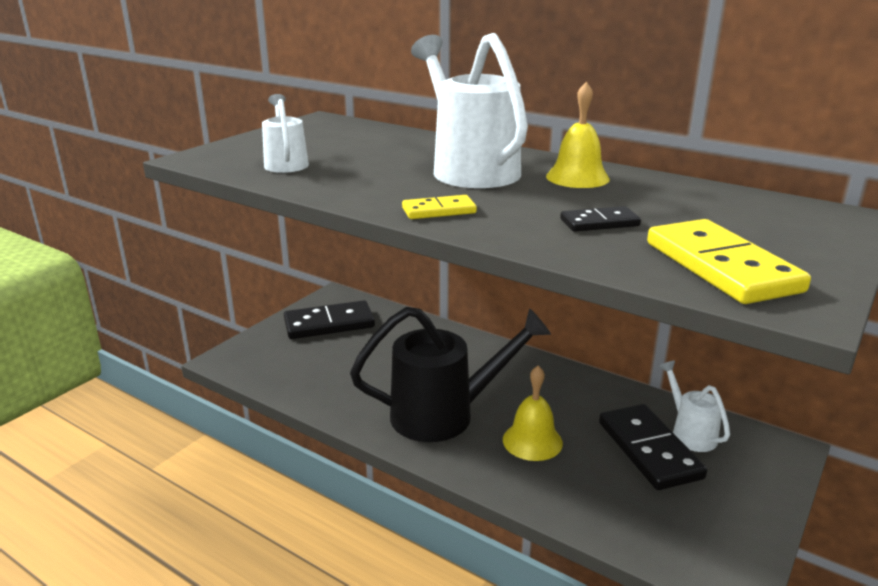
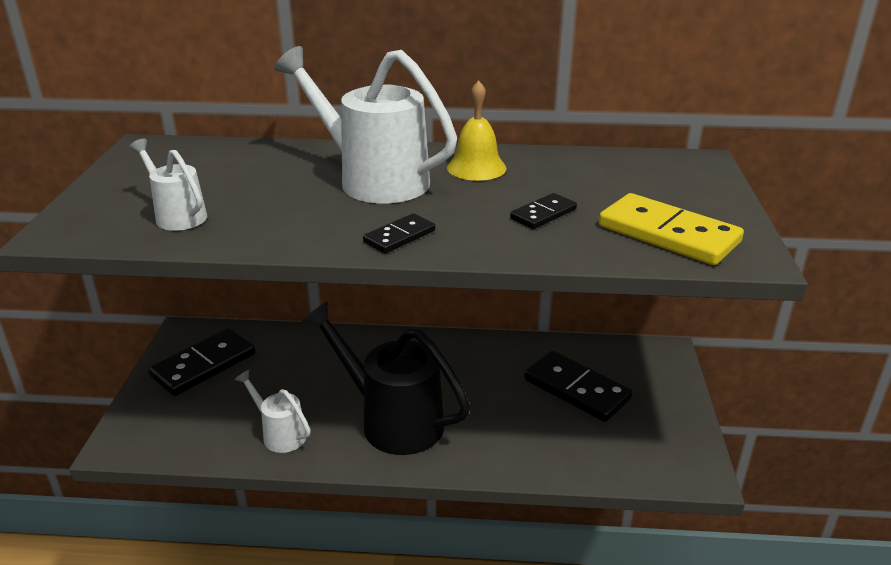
camera: 30 degrees left, 5 degrees up
(439, 210) = (399, 236): yellow domino -> black domino
(444, 415) = (392, 420): black watering can -> black watering can turned 105 degrees counterclockwise
(532, 441) = (484, 416): yellow bell -> none
(690, 433) = (595, 363): white watering can -> white watering can (280, 434)

